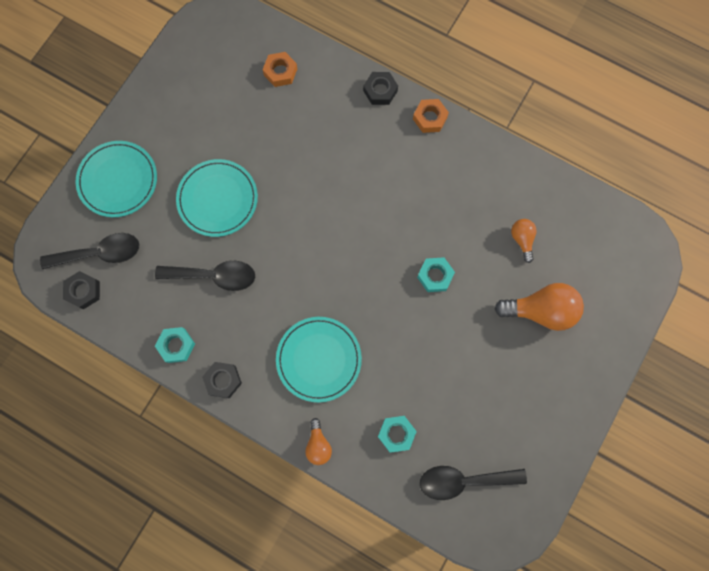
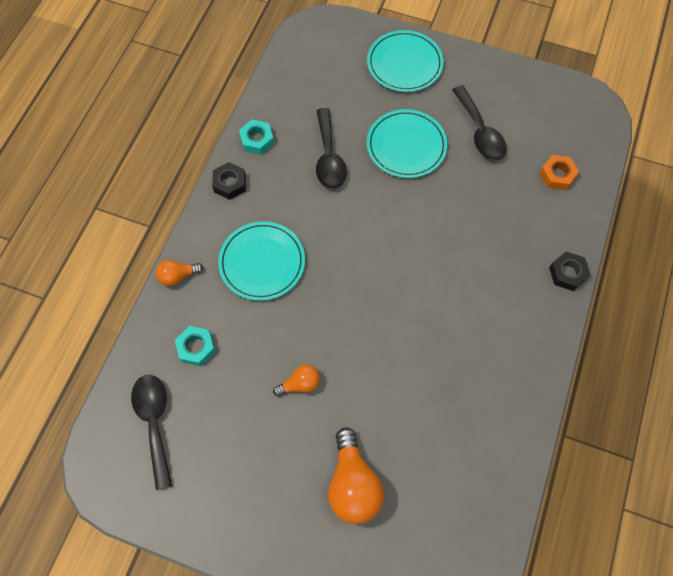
camera: 80 degrees right, 10 degrees down
(83, 291) = (295, 60): black nut -> none
(100, 253) = (332, 65): black spoon -> black spoon (480, 132)
(430, 118) = (551, 329): orange nut -> none
(435, 276) = (370, 361): turquoise nut -> none
(522, 240) = (433, 452): orange light bulb -> orange light bulb (300, 384)

